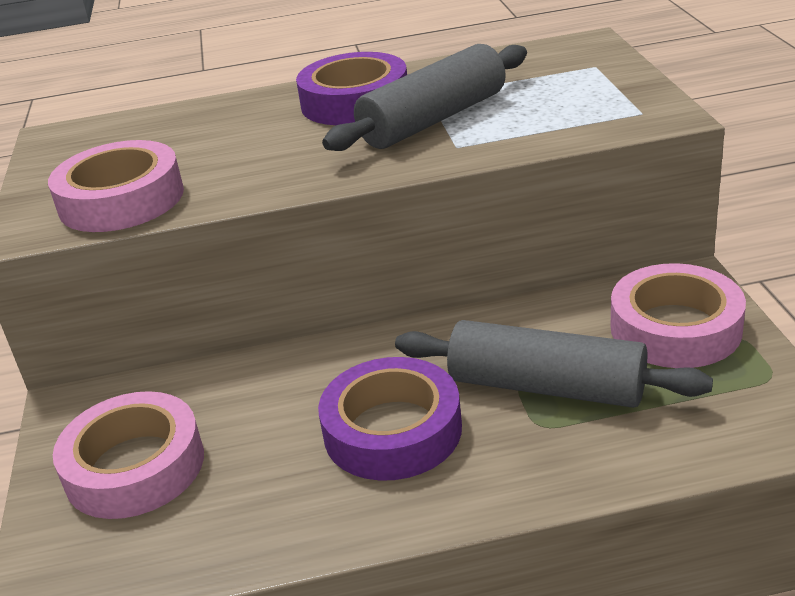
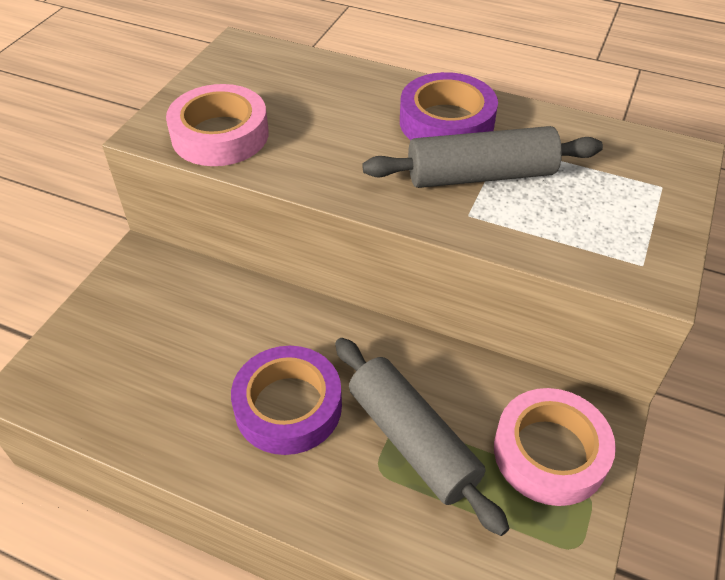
camera: 30 degrees right, 15 degrees up
(134, 466) = (133, 329): pink tape -> none

